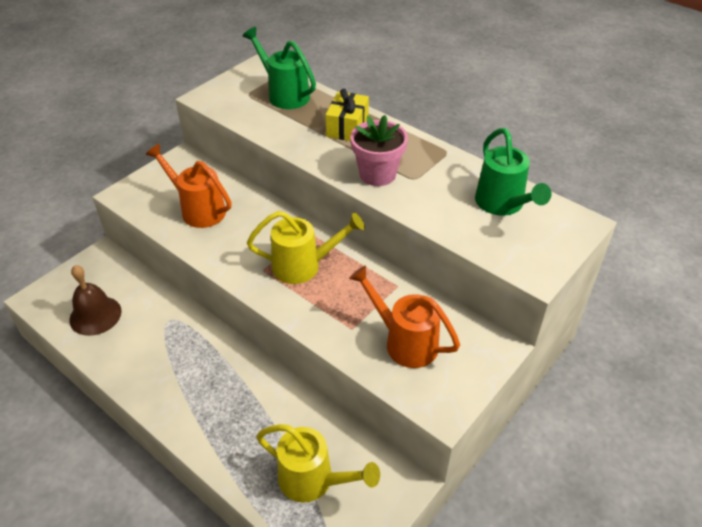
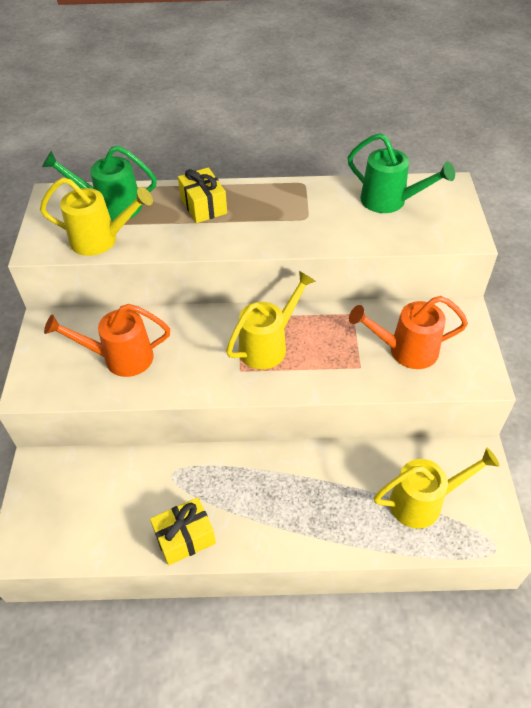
camera: 40 degrees left, 5 degrees up
(95, 315) = (98, 520): brown bell -> none
(128, 367) = (185, 537): none -> yellow gift
(249, 113) = (101, 240): none -> yellow watering can
(377, 174) = (276, 230): pink flower pot -> none

